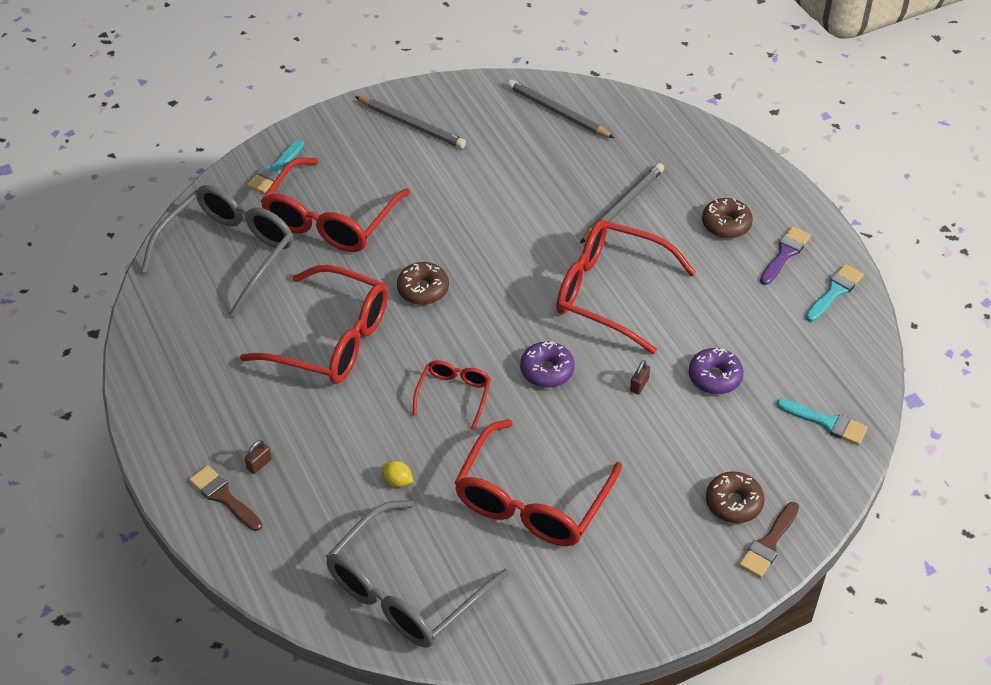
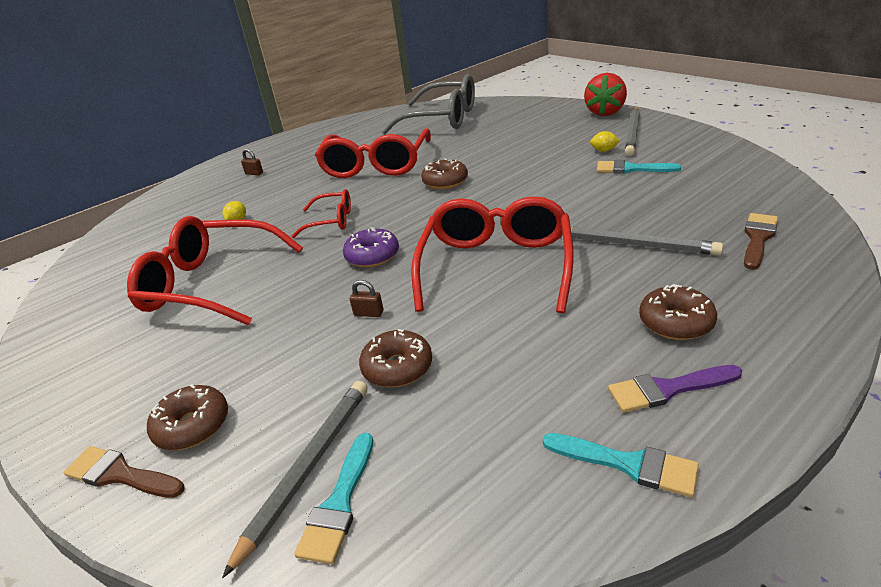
camera: 80 degrees right, 15 degrees down
(223, 497) = (226, 171): brown brush -> brown brush (758, 238)
(275, 170) = (533, 110): turquoise brush -> turquoise brush (631, 169)
(330, 220) = (497, 135): red glasses -> none
(338, 122) = (605, 112): none -> red strawberry
(405, 591) = (127, 250): grey glasses -> none
(438, 159) = (604, 151): none -> yellow lemon
(558, 112) = (734, 181): grey pencil -> grey pencil (308, 468)
(715, 377) = (397, 368): purple donut -> brown donut
(785, 253) = (667, 389): purple brush -> purple brush turned 150 degrees clockwise

